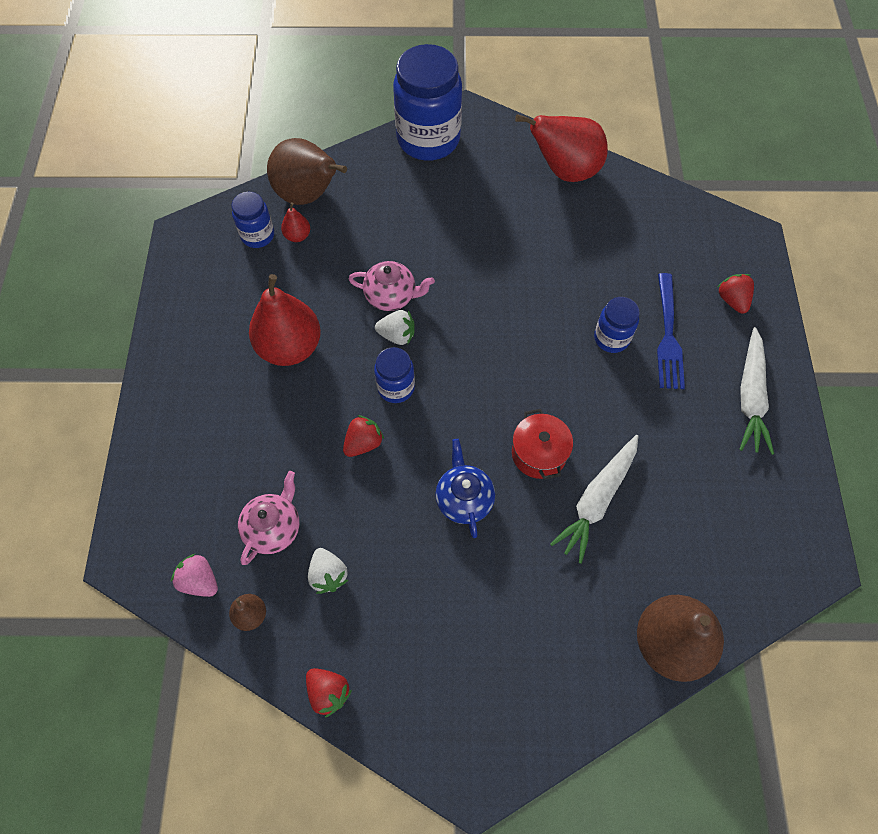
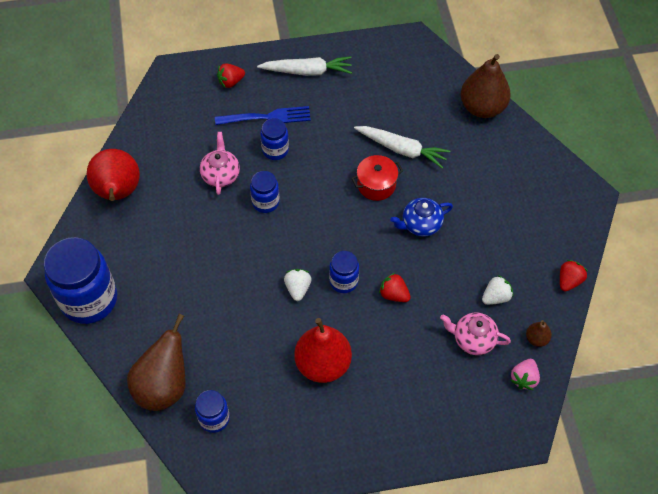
camera: 100 degrees left, 5 degrees down
(297, 236) = (210, 385): red pear -> none
(391, 296) = (262, 299): pink teapot -> pink teapot (221, 175)
(529, 317) = (265, 202): none -> blue jar

